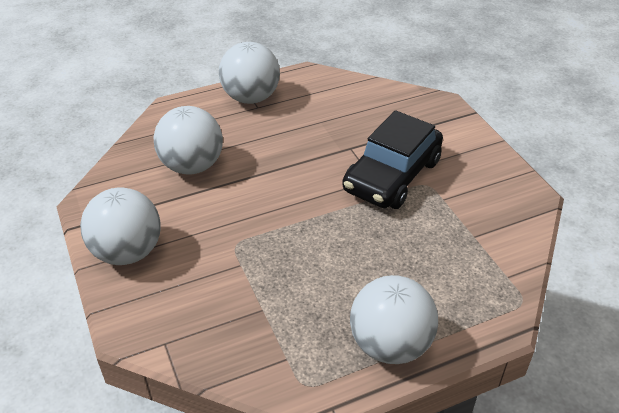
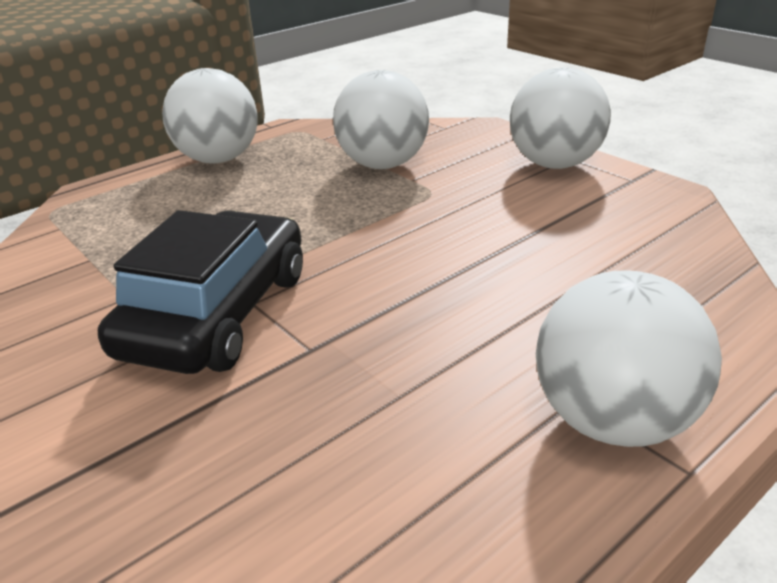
camera: 165 degrees right, 10 degrees down
(192, 166) = (583, 257): white ball -> white ball (383, 164)

